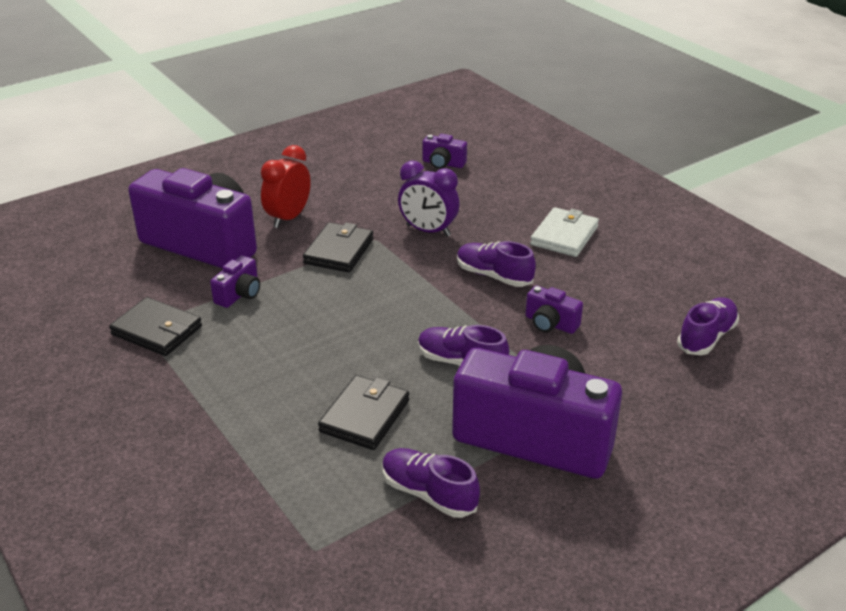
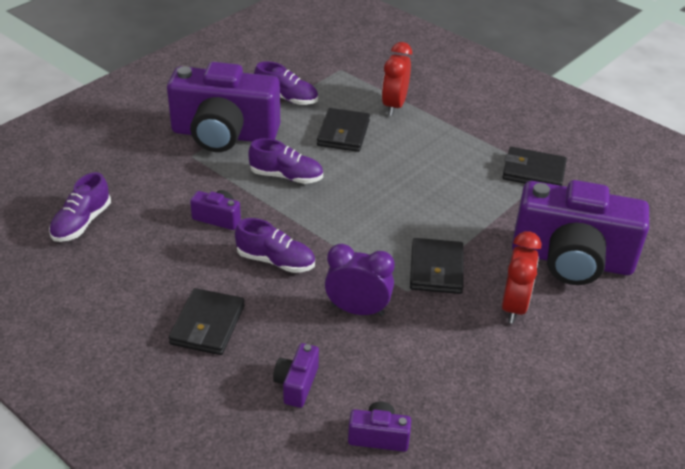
camera: 165 degrees right, 5 degrees up
(239, 294) = (495, 211): purple camera -> purple camera (296, 384)
(266, 455) = (394, 105): none -> red clock
(564, 236) = (207, 325): white wallet -> black wallet

